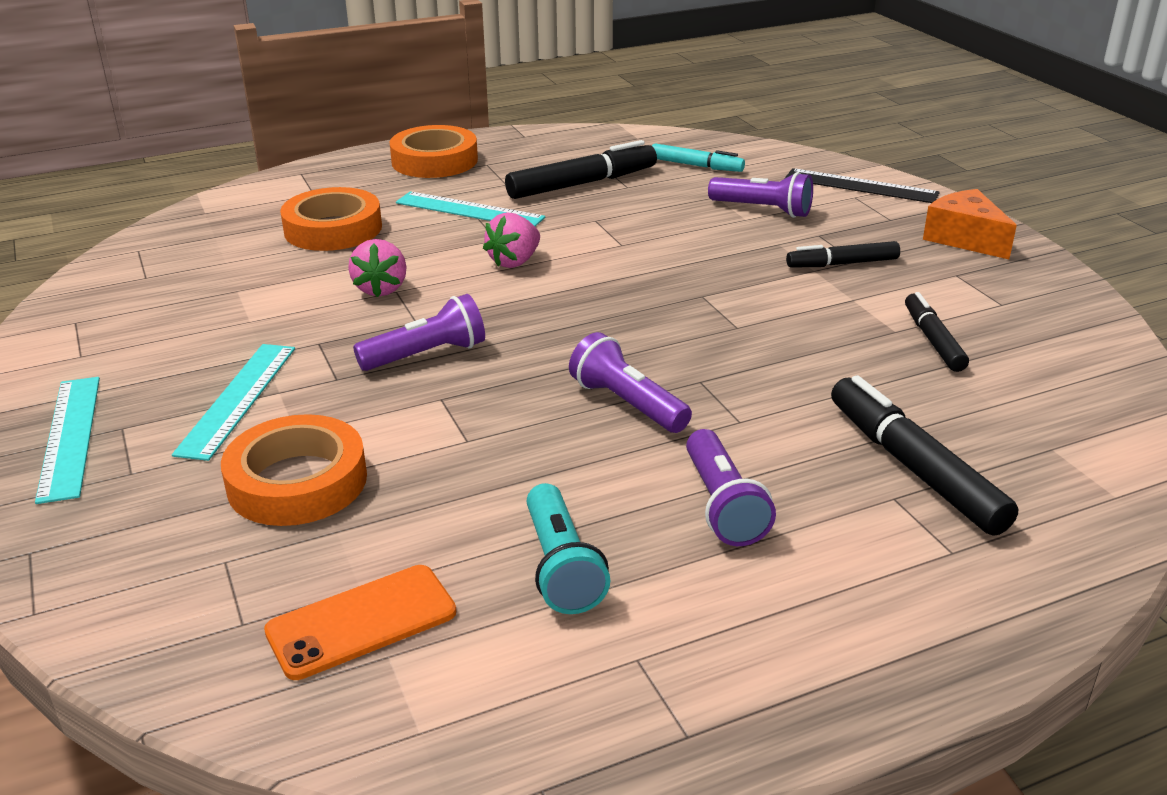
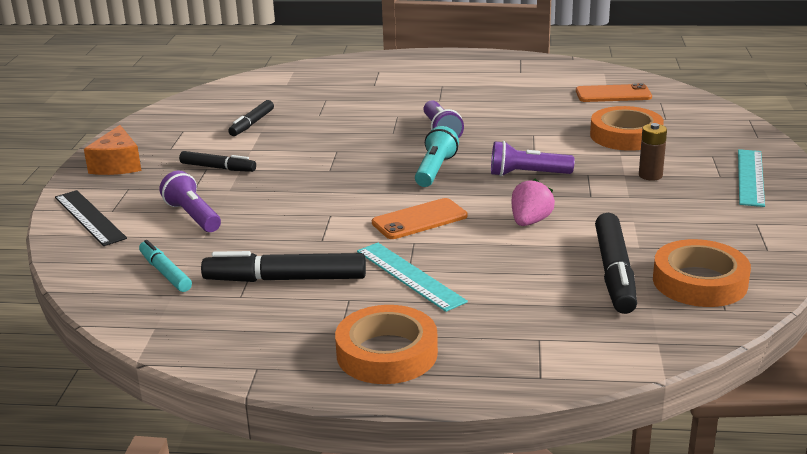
camera: 150 degrees left, 5 degrees down
(237, 399) = (650, 175): turquoise ruler -> brown battery
(333, 229) = (540, 286): orange tape -> orange tape (699, 282)
(514, 261) = (419, 219): pink strawberry -> orange phone
(561, 567) = (526, 92): turquoise flashlight -> turquoise flashlight (435, 170)
(723, 505) = (443, 95): purple flashlight -> none
(913, 467) = (351, 89): black marker -> black marker (614, 273)

